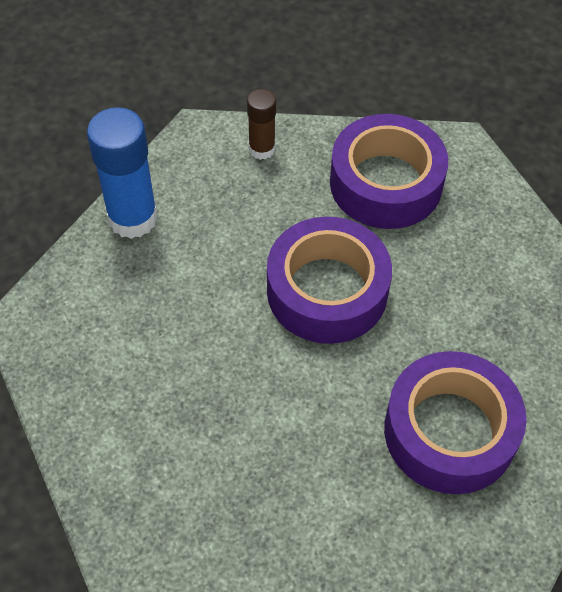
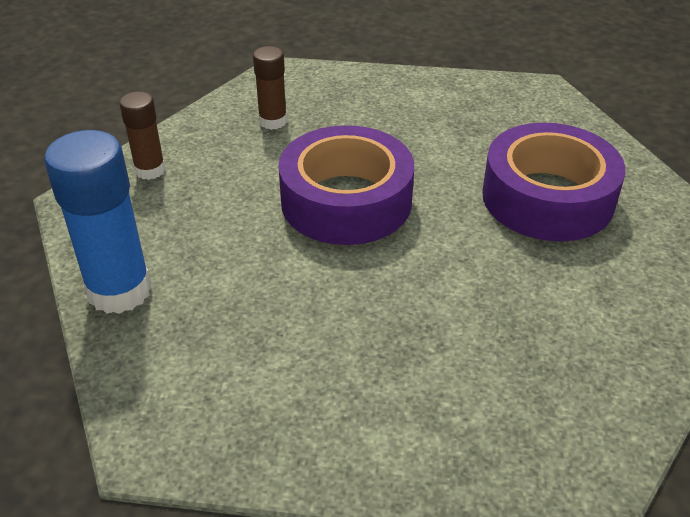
camera: 55 degrees left, 15 degrees down
(386, 183) = (273, 121): purple tape -> brown glue stick

